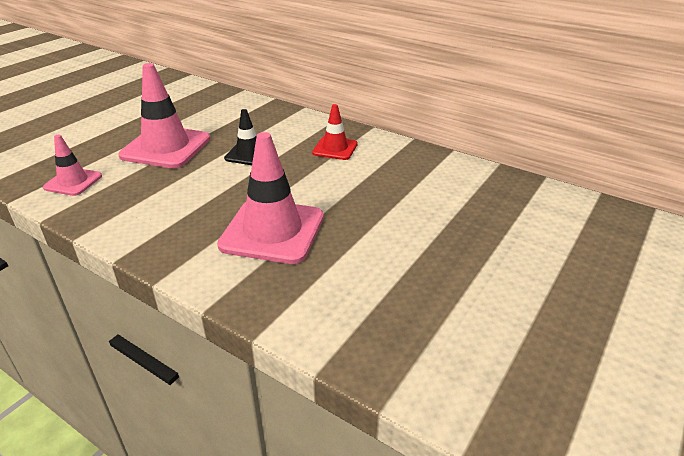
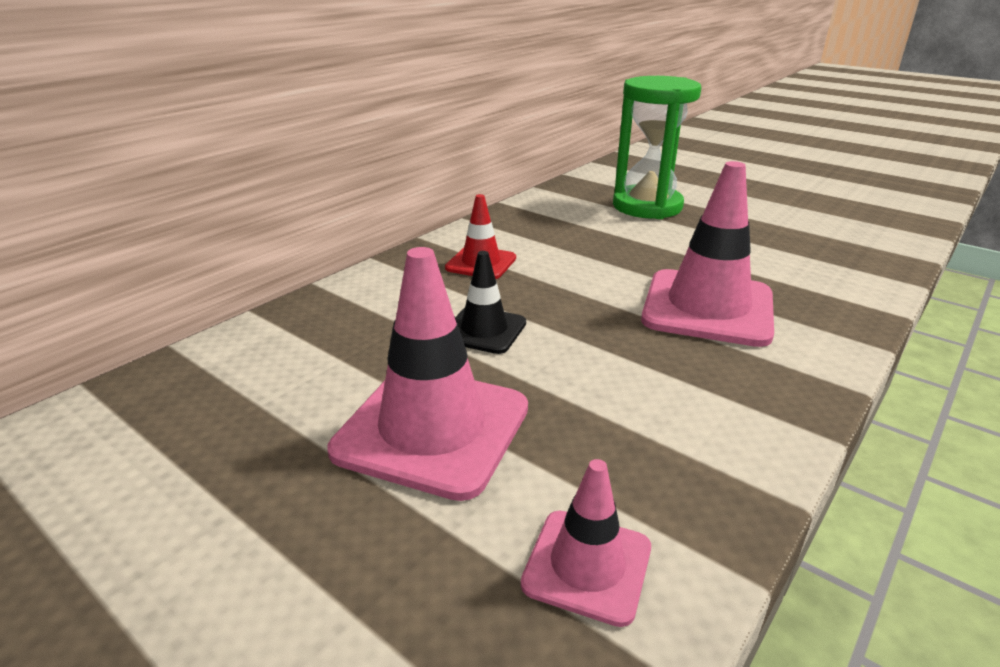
camera: 85 degrees left, 5 degrees down
(474, 218) = (647, 206): none -> green hourglass

